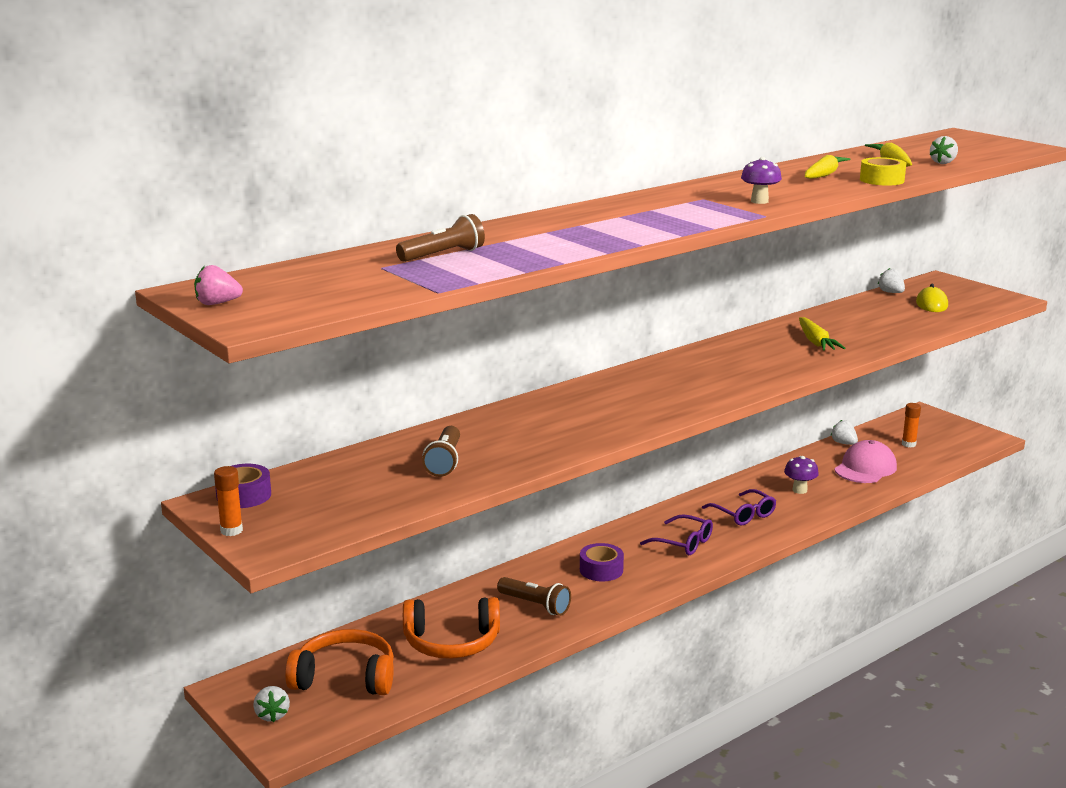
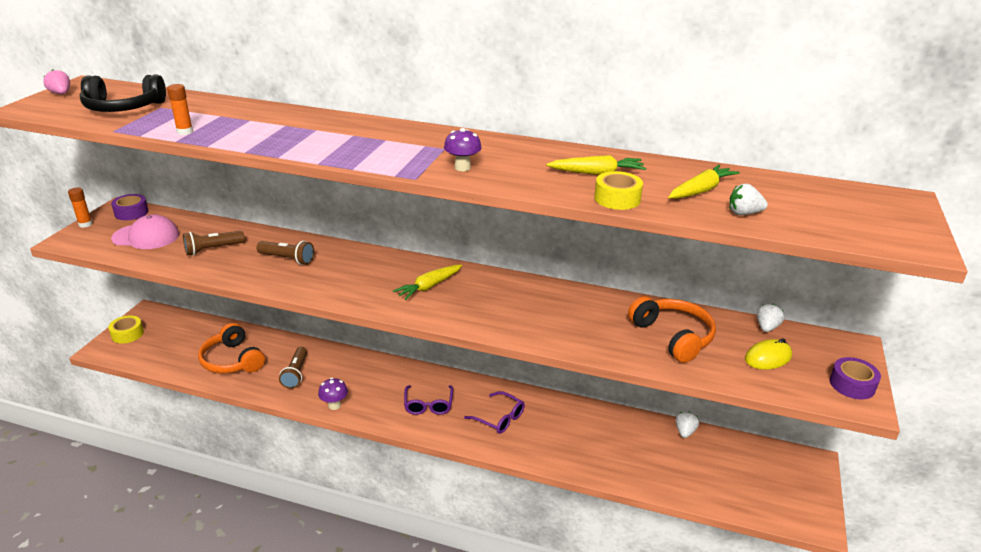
camera: 55 degrees right, 10 degrees up
(272, 715) = (127, 334): white strawberry -> yellow tape
(345, 677) = (175, 341): orange headphones -> orange headphones (672, 336)
(349, 281) = (123, 108): none -> black headphones
(443, 255) = (201, 114): brown flashlight -> brown flashlight (287, 259)
(601, 570) = (361, 383): purple tape -> purple tape (852, 385)
(743, 514) = (499, 418): purple glasses -> purple glasses turned 75 degrees counterclockwise
(799, 490) = (569, 434): purple mushroom -> purple mushroom (334, 405)
(816, 342) = (580, 321): yellow carrot -> yellow carrot (429, 287)
(865, 468) = (651, 459): pink cap -> pink cap (146, 236)
(908, 444) = (731, 471): orange glue stick -> orange glue stick (185, 132)

